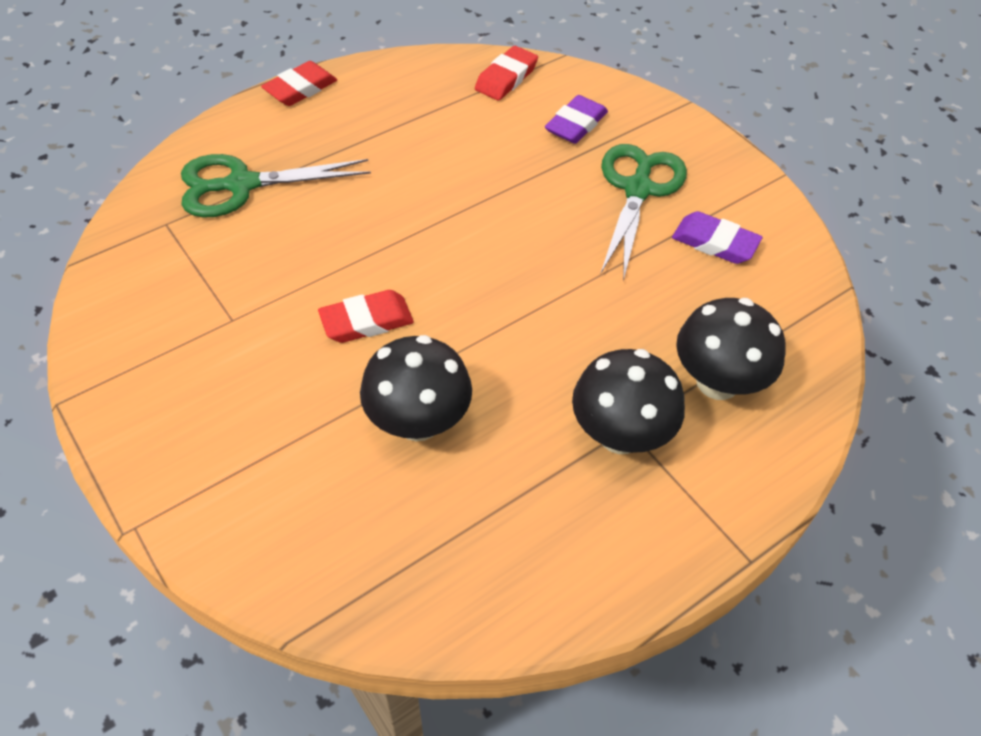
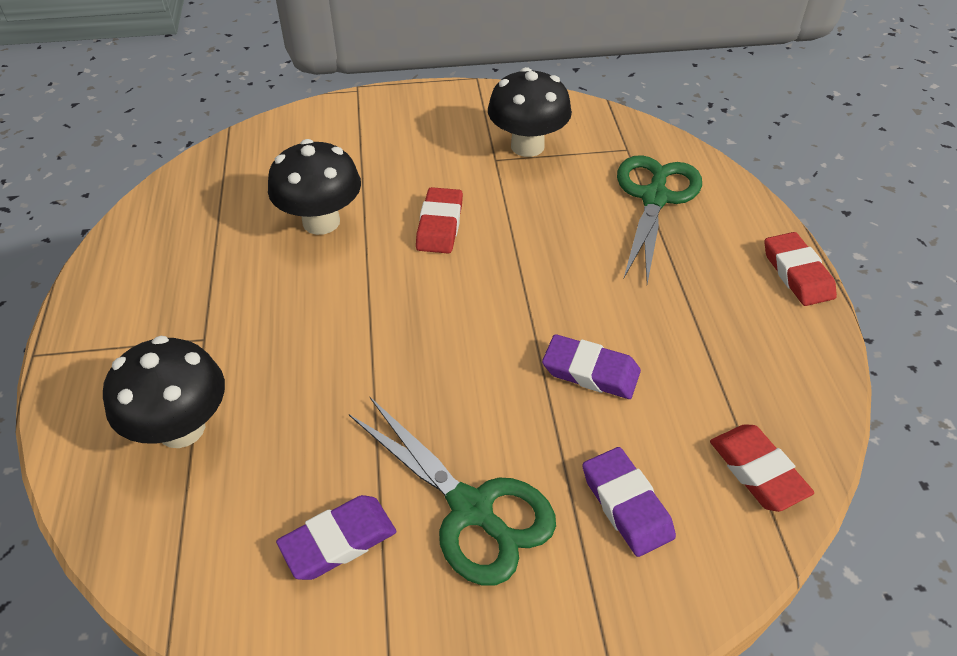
camera: 120 degrees right, 5 degrees down
(479, 168) = (590, 371): none -> purple eraser
(620, 435) = (202, 330): black mushroom -> black mushroom (527, 146)

